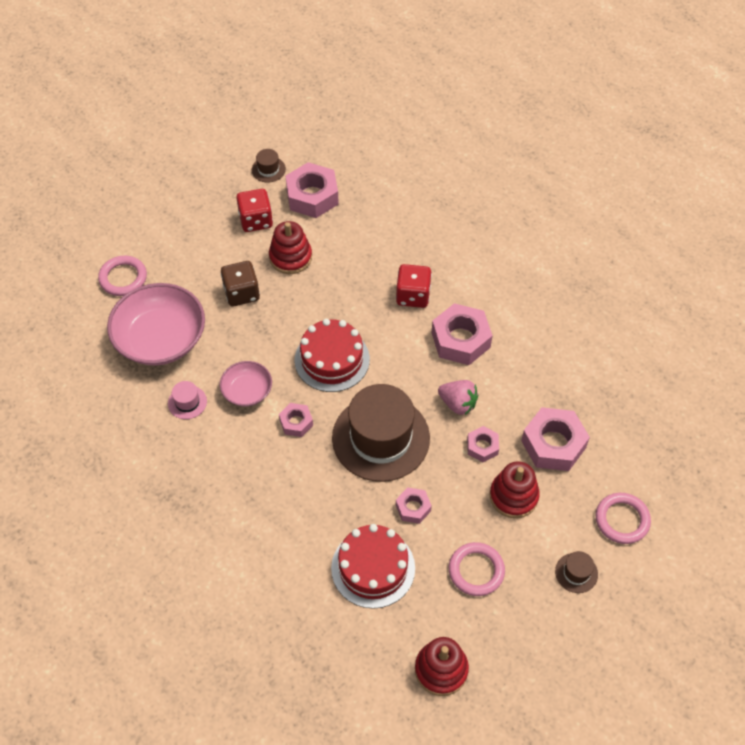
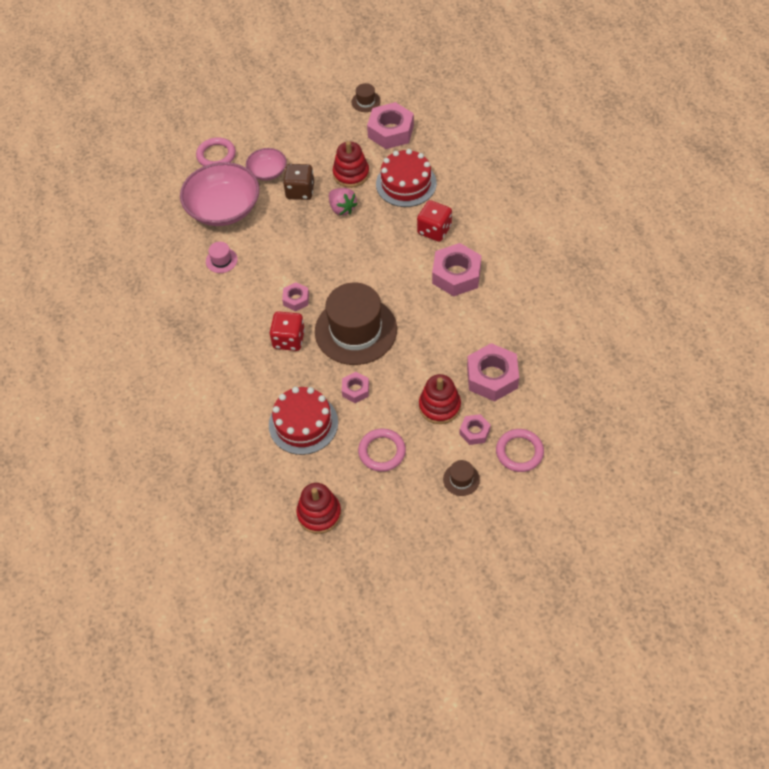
camera: 25 degrees right, 0 degrees up
(247, 391) = (270, 265): pink bowl -> pink bowl (267, 171)
(256, 220) = (337, 138): red dice -> red dice (289, 339)
(332, 359) = (346, 260): red cake -> red cake (406, 183)
(458, 404) = (429, 323): pink strawberry -> pink strawberry (342, 208)
(482, 447) = (433, 361): pink nut -> pink nut (474, 432)

